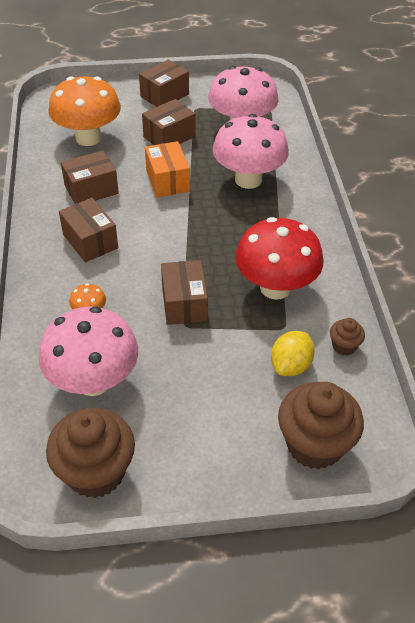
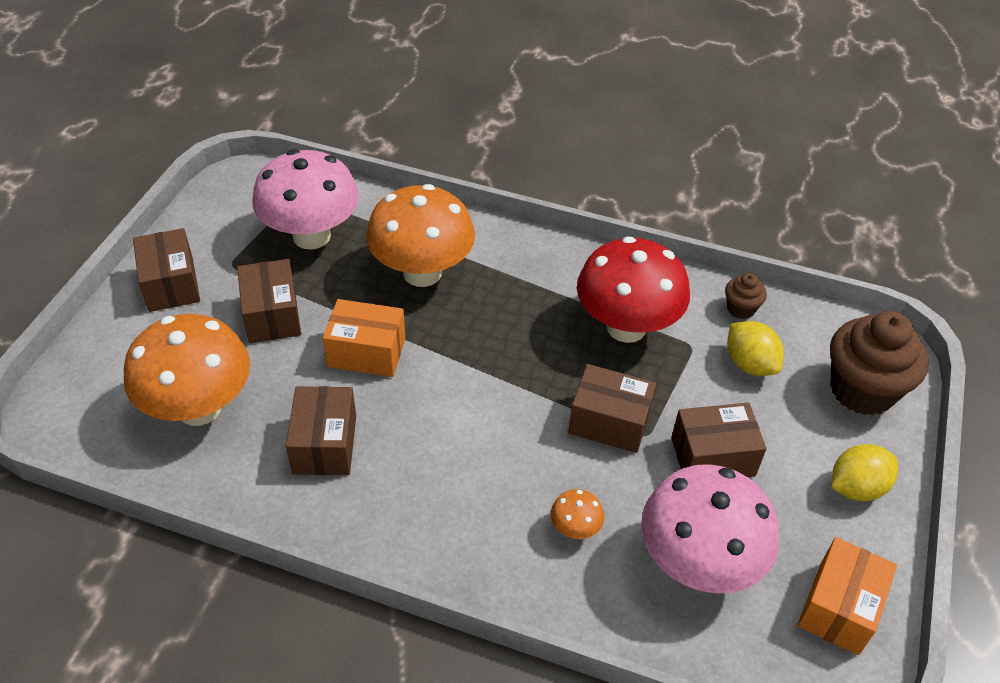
camera: 65 degrees left, 0 degrees up
(90, 241) = (436, 482): brown box -> brown box (712, 457)
(96, 472) = (839, 607): brown cupcake -> orange box
(211, 461) = (856, 487): none -> yellow lemon
(248, 179) = (422, 272): pink mushroom -> orange mushroom

